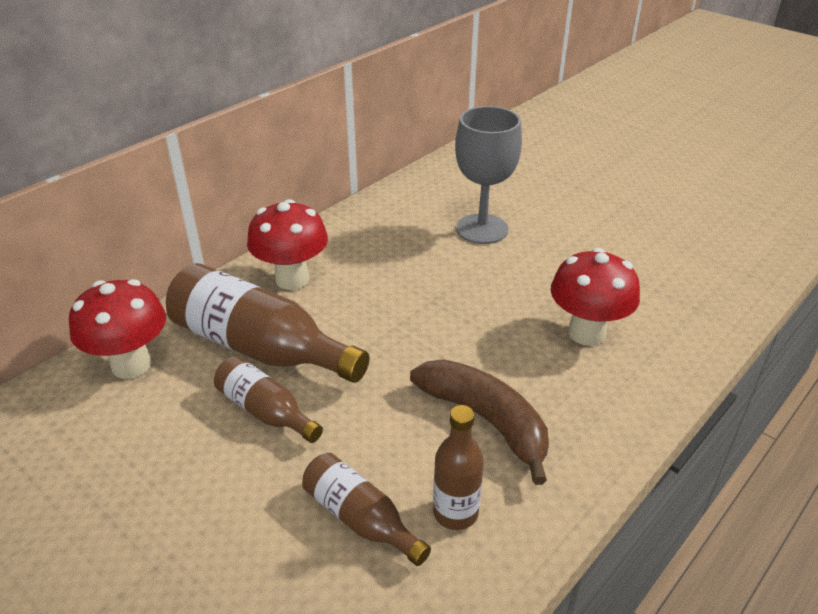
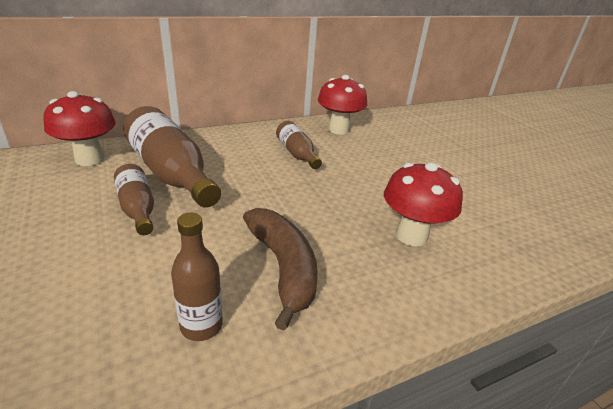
camera: 20 degrees right, 5 degrees down
(292, 279) = (227, 145): red mushroom -> red mushroom (338, 130)
(360, 518) = (128, 300): brown bottle -> brown bottle (297, 154)
(482, 229) = (376, 153): grey goblet -> none

